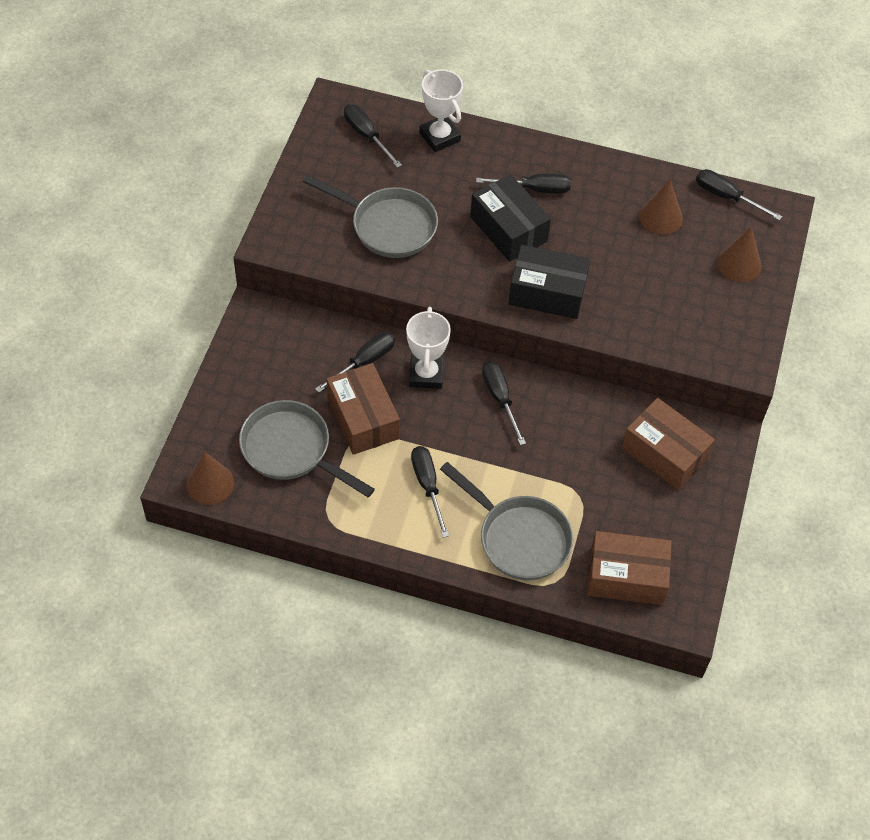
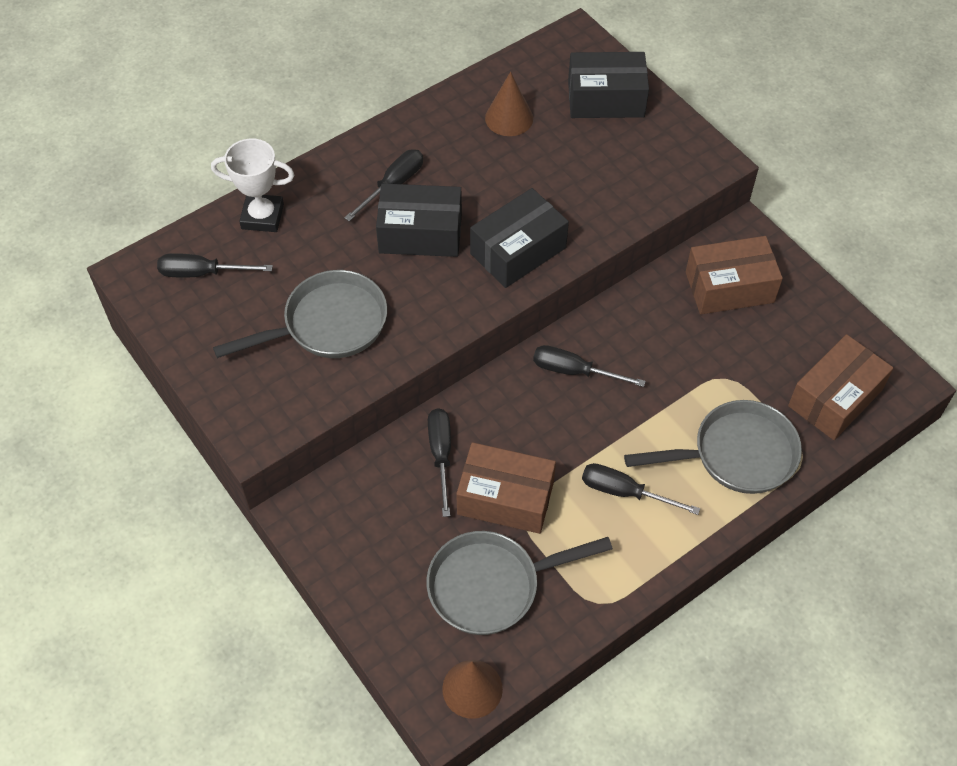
camera: 50 degrees left, 0 degrees up
(426, 374) = (498, 412): white trophy -> none
(726, 197) = (529, 61): black screwdriver -> none
(739, 264) = (606, 99): brown cone -> black box

